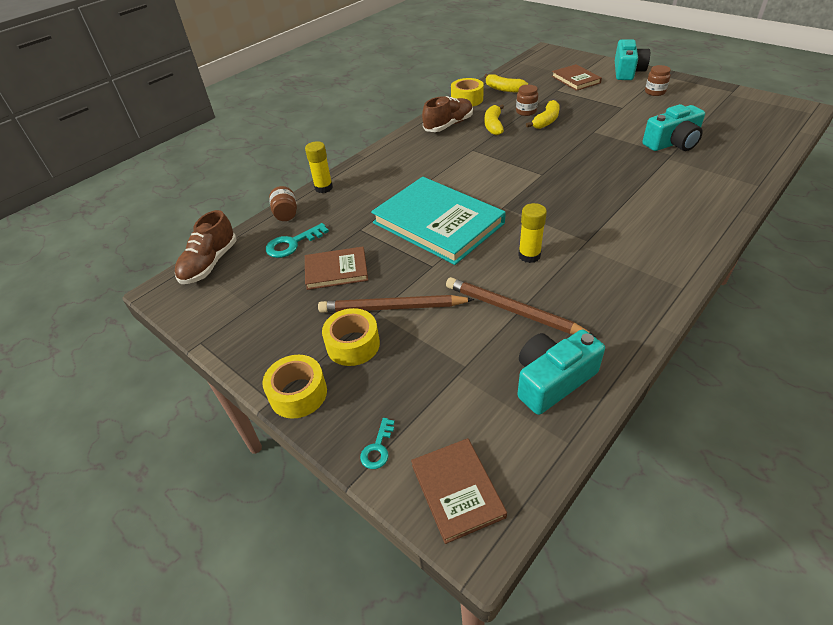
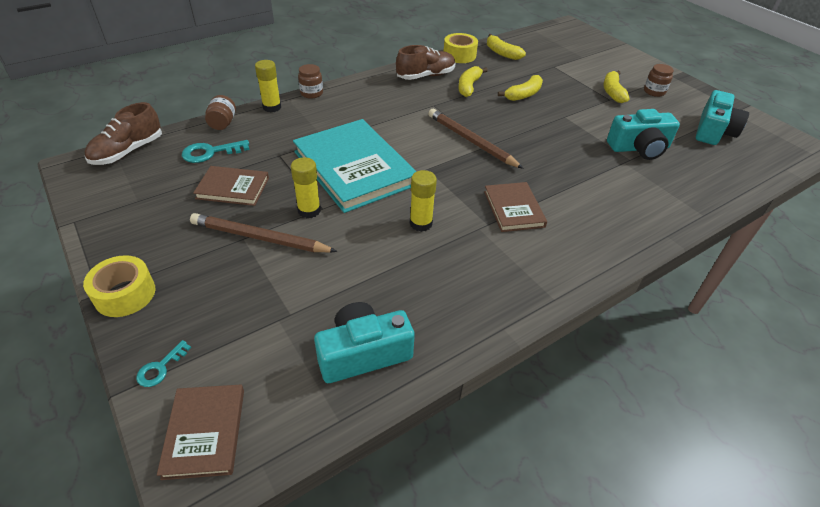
camera: 10 degrees right, 0 degrees up
(353, 344) = (202, 263): yellow tape -> none
(421, 271) = (309, 210): none -> yellow glue stick
(512, 310) = (370, 273): brown pencil -> brown pencil (471, 141)
(526, 111) = (509, 80): brown jar -> brown jar (311, 93)
(575, 79) = (580, 60): brown book -> brown book (514, 209)
(620, 100) = (612, 92): none -> yellow banana
(627, 71) = (638, 64): turquoise camera -> turquoise camera (713, 131)

